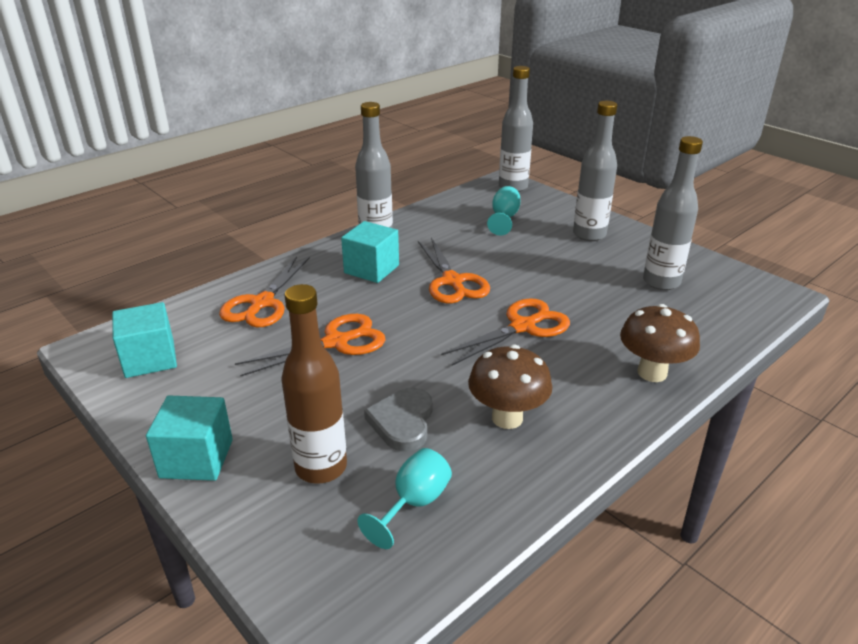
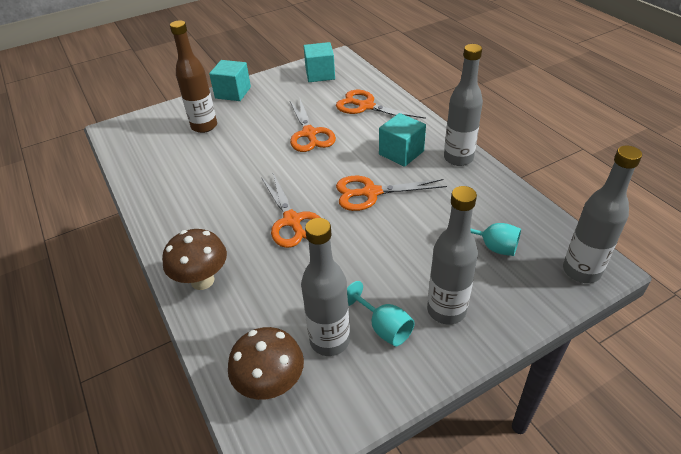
camera: 105 degrees right, 10 degrees up
(402, 422) = (221, 154): grey heart -> none
(414, 503) = (161, 153): turquoise goblet -> turquoise goblet (383, 327)
(507, 418) = (200, 194): brown mushroom -> brown mushroom (271, 385)

